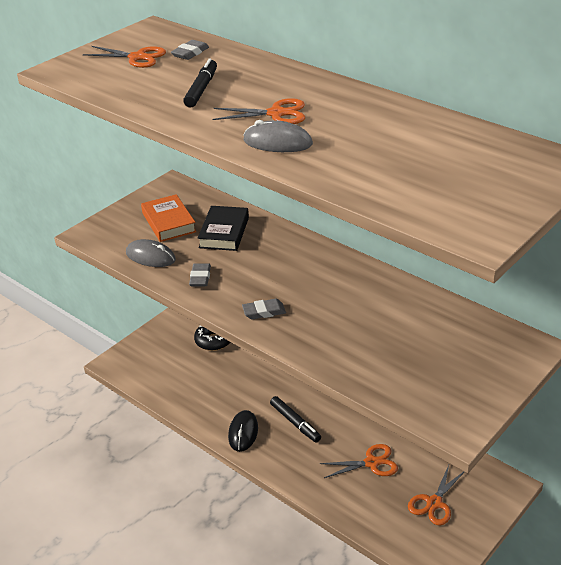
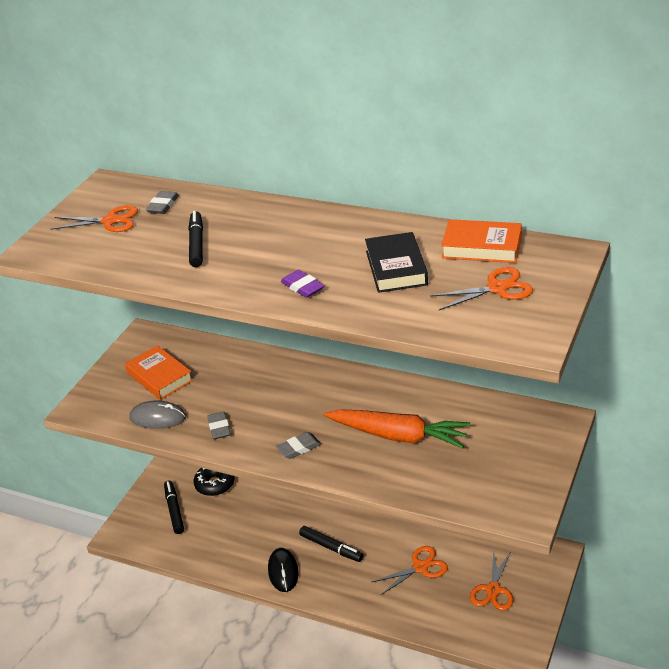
camera: 15 degrees left, 0 degrees up
(170, 354) = (174, 510): none -> black marker
(224, 232) = (222, 375): black book -> black book (396, 268)
(276, 114) = (285, 256): orange scissors -> orange scissors (497, 288)
(277, 142) = (302, 287): grey mouse -> purple eraser
(362, 323) = (398, 436): none -> orange carrot
(473, 140) = (481, 247): none -> orange book

